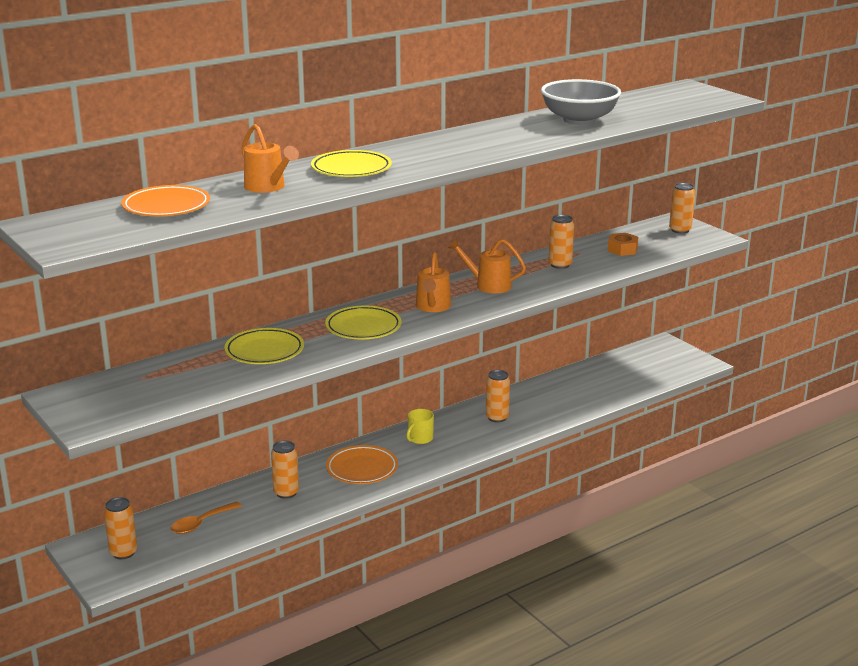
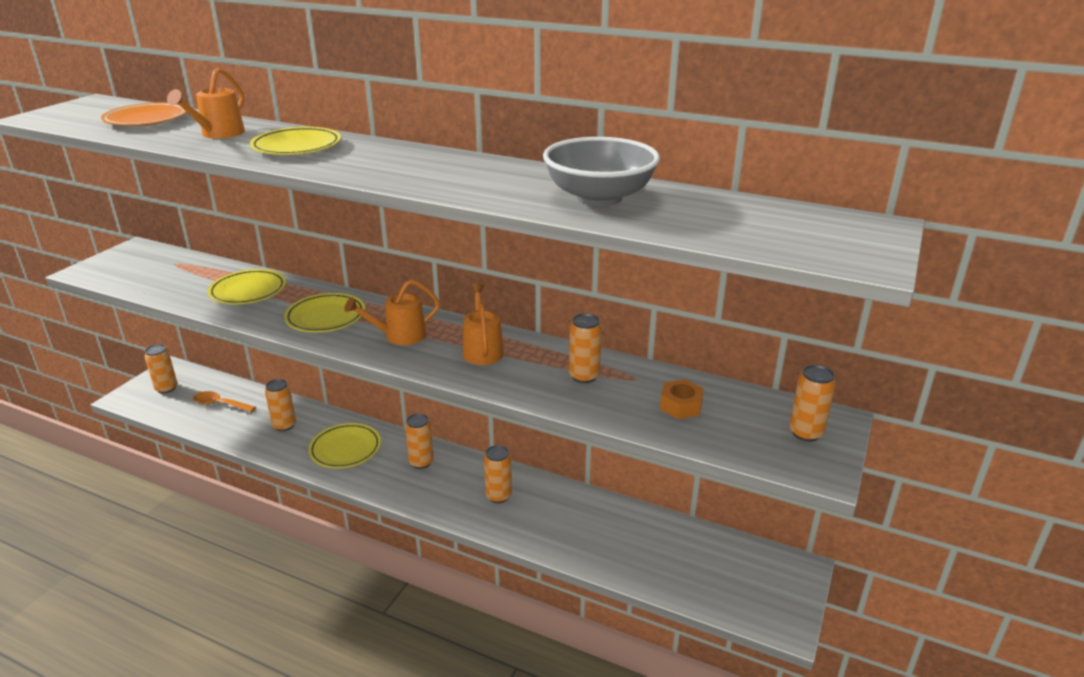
camera: 60 degrees right, 5 degrees up
(362, 469) = (345, 449): orange plate -> yellow plate
(420, 439) = (421, 462): yellow mug -> orange can

